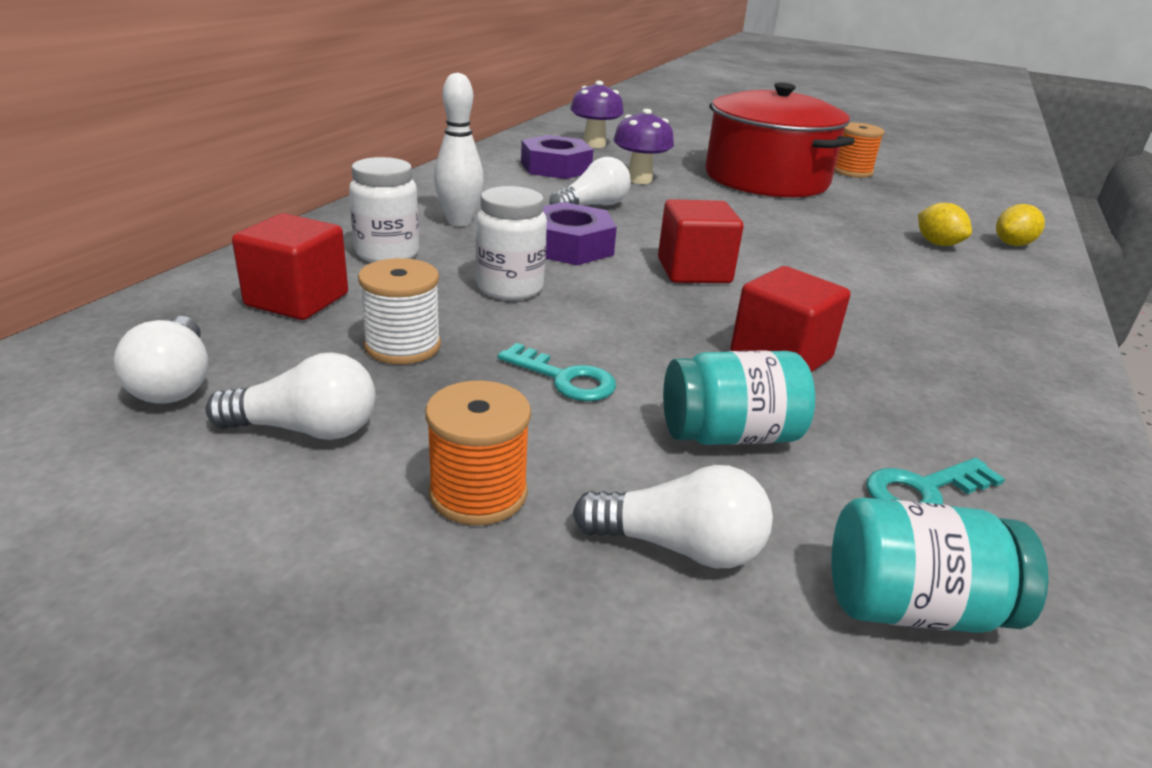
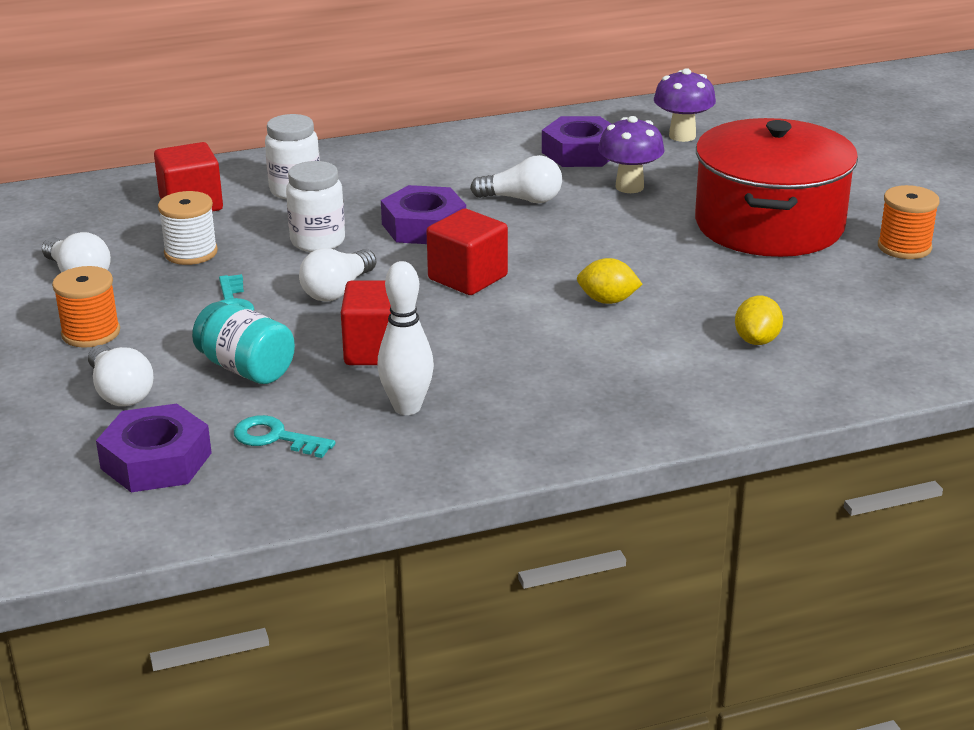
camera: 50 degrees right, 0 degrees up
(174, 382) = (67, 229): white light bulb -> white light bulb (337, 290)
(459, 222) = (390, 181): white bowling pin -> white bowling pin (407, 407)
(913, 607) = (156, 461): turquoise jar -> purple nut
(1012, 244) = (844, 371): yellow lemon -> yellow lemon (607, 301)

